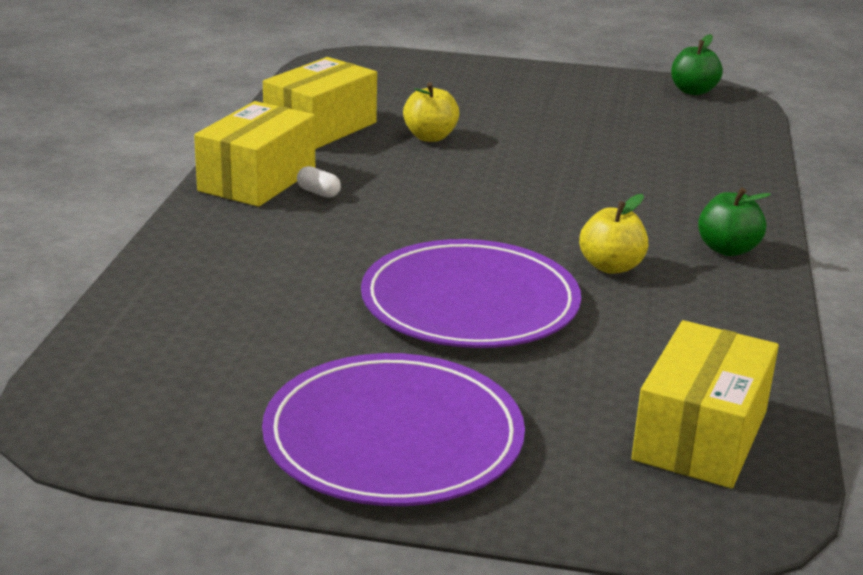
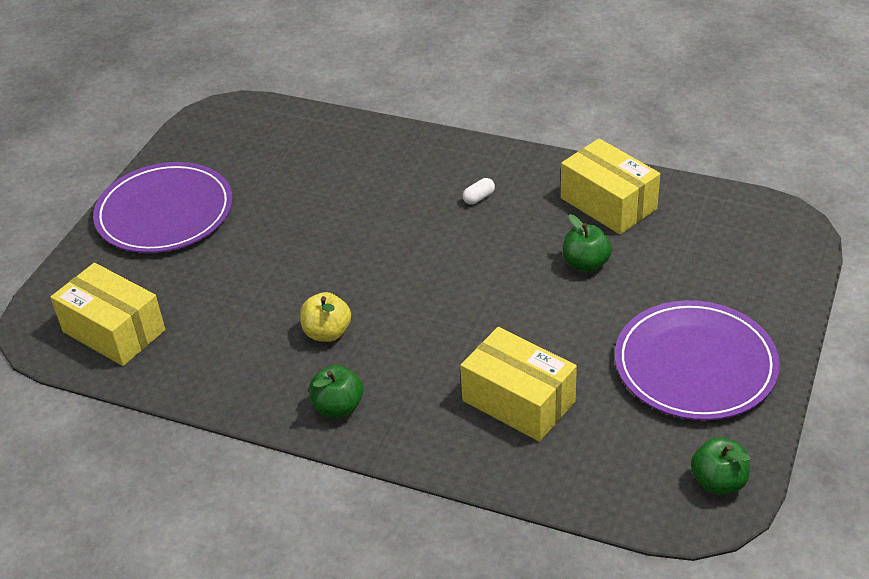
camera: 105 degrees right, 15 degrees up
(257, 180) = (505, 170): yellow box -> yellow box (518, 401)
(430, 137) = (586, 264): yellow apple -> green apple
(470, 302) = (297, 256): purple plate -> purple plate (695, 365)

